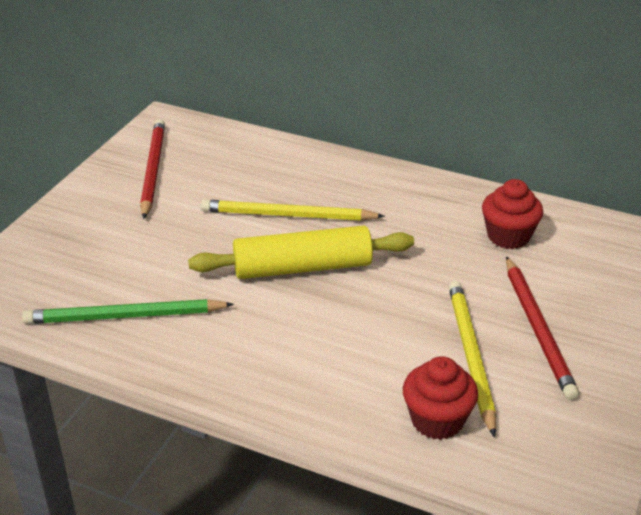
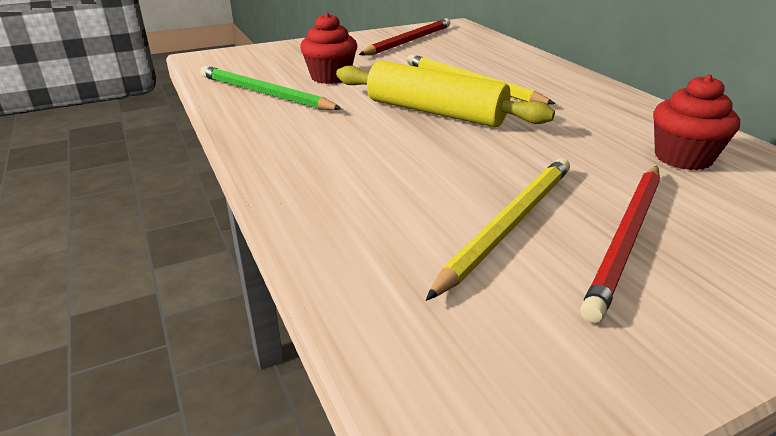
camera: 40 degrees right, 5 degrees down
(437, 420) = (391, 257): red cupcake -> red cupcake (330, 77)

